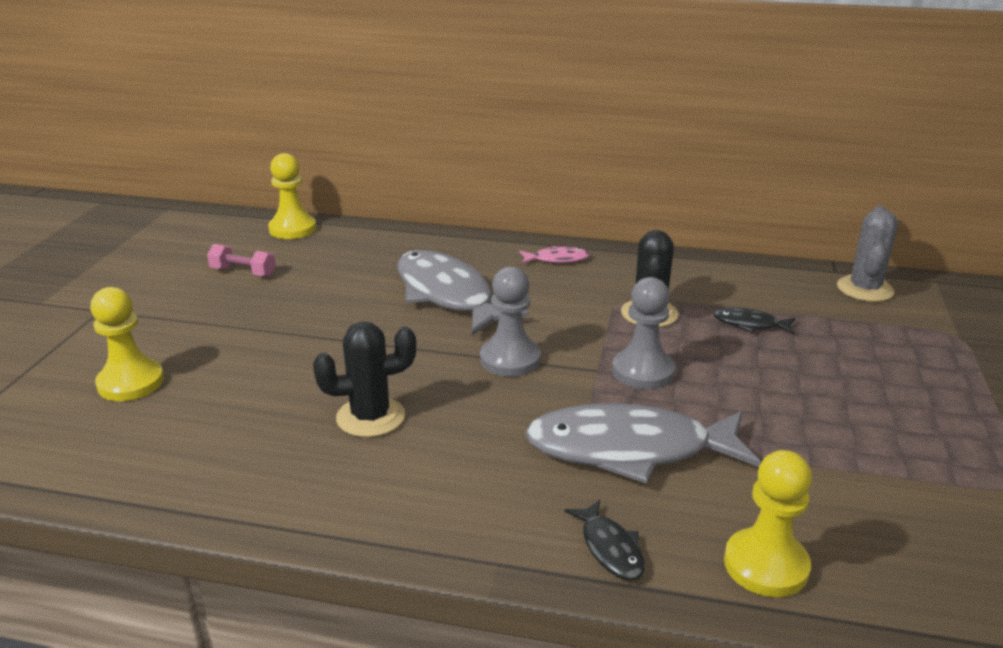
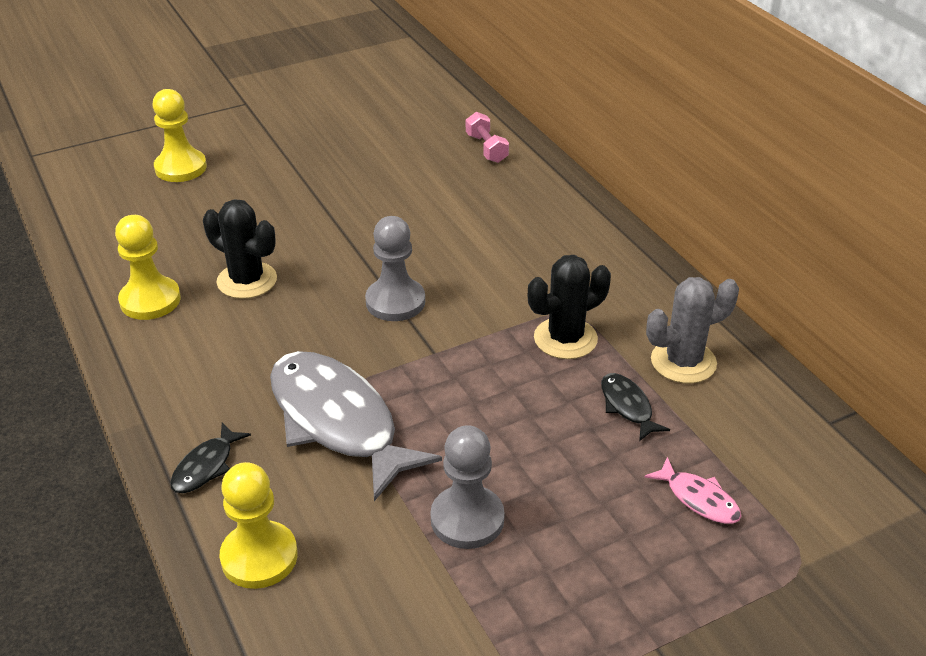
camera: 50 degrees right, 10 degrees up
(243, 272) = (363, 120): pink dumbbell -> pink dumbbell (486, 148)
(292, 229) = (455, 99): yellow pawn -> yellow pawn (150, 300)
(447, 295) = (453, 222): grey fish -> none
(557, 259) = (593, 243): pink fish -> pink fish (698, 499)
(643, 371) = (461, 378): grey pawn -> grey pawn (467, 519)
(864, 289) = (817, 458): grey cactus -> grey cactus (683, 362)

